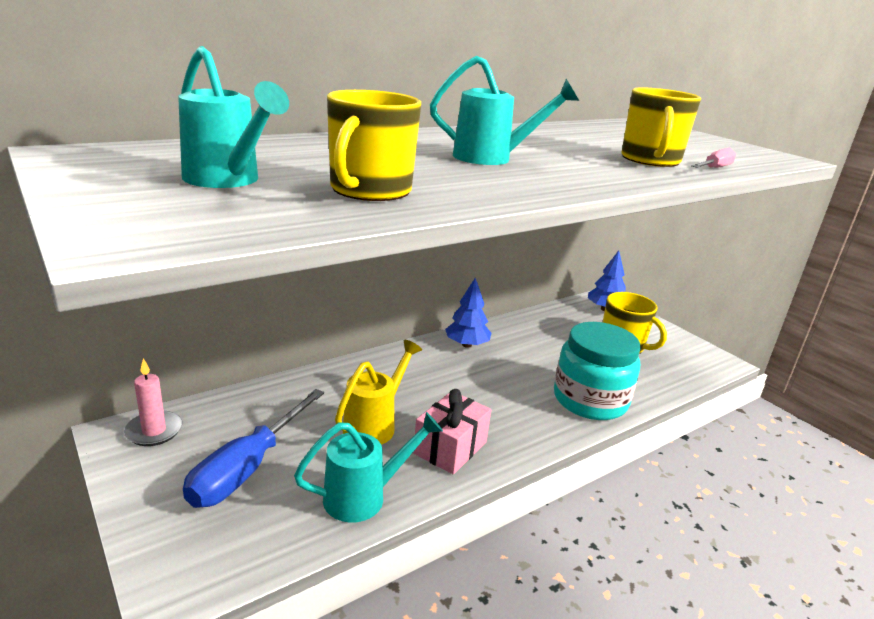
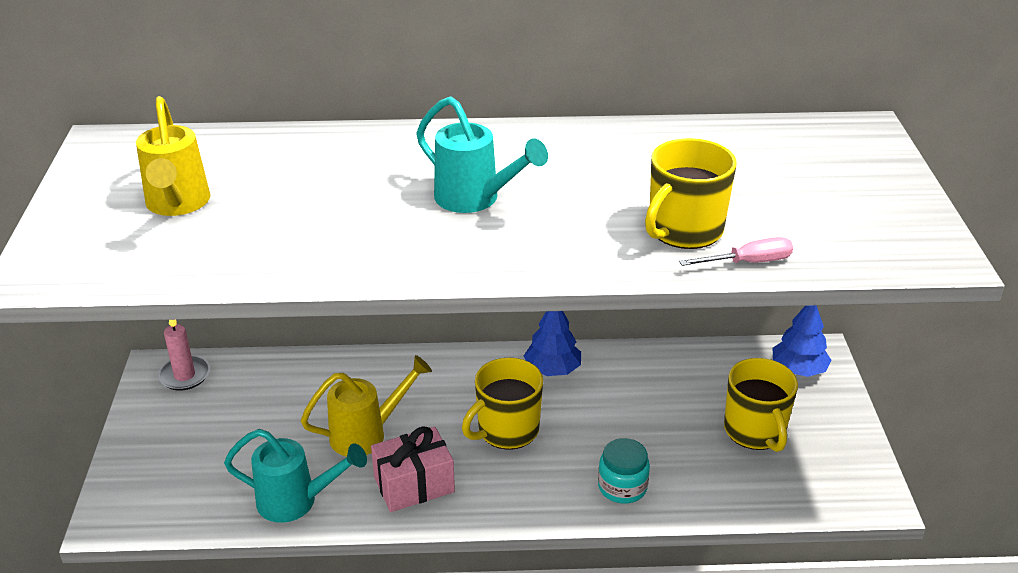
camera: 35 degrees right, 10 degrees up
(228, 181) = (177, 205): turquoise watering can -> yellow watering can
(248, 468) = (228, 438): blue screwdriver -> none
(369, 190) = (274, 239): yellow mug -> yellow mug (507, 430)
(590, 400) = (622, 487): turquoise jar -> turquoise jar, size x0.53

